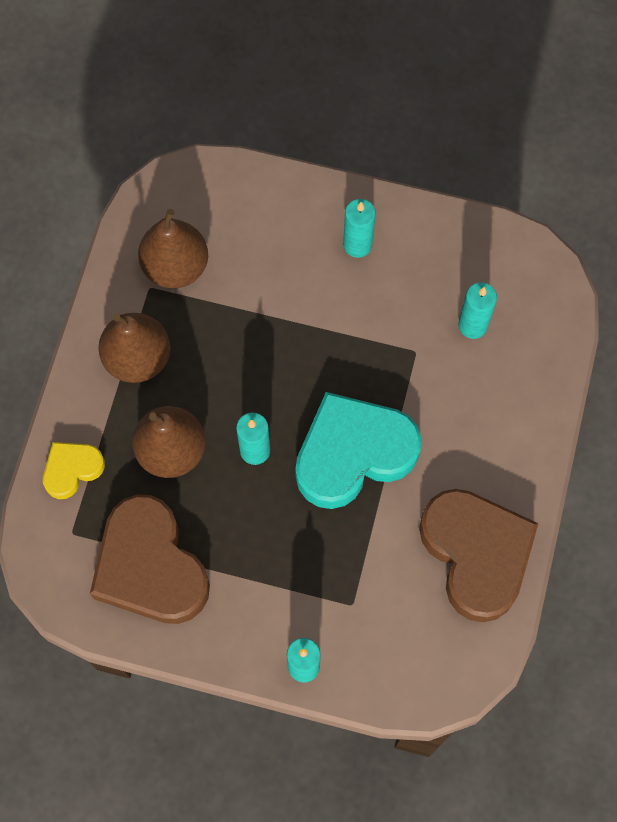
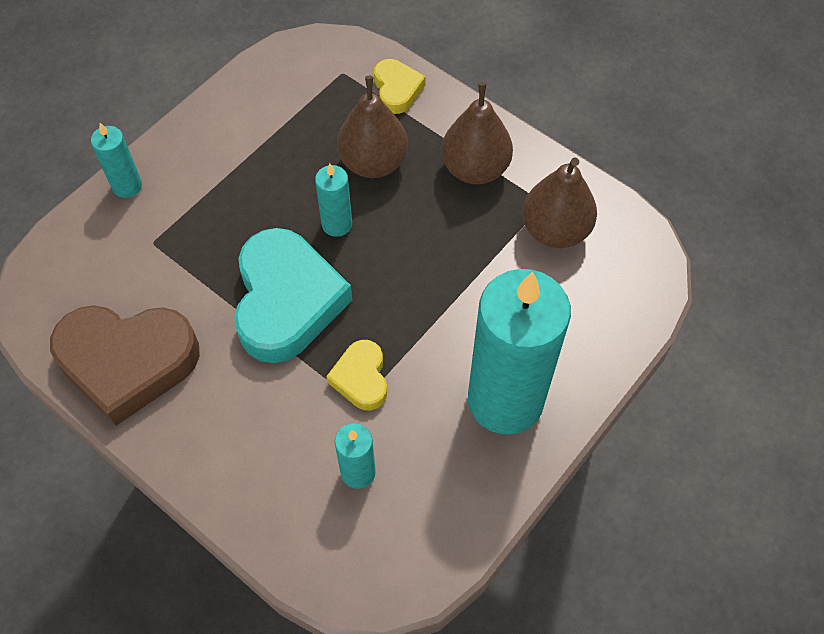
camera: 115 degrees right, 10 degrees down
(150, 566) = (281, 113): brown heart -> none
(357, 245) = (505, 400): turquoise candle -> turquoise candle, size x2.26
(394, 359) = (361, 378): none -> yellow heart

